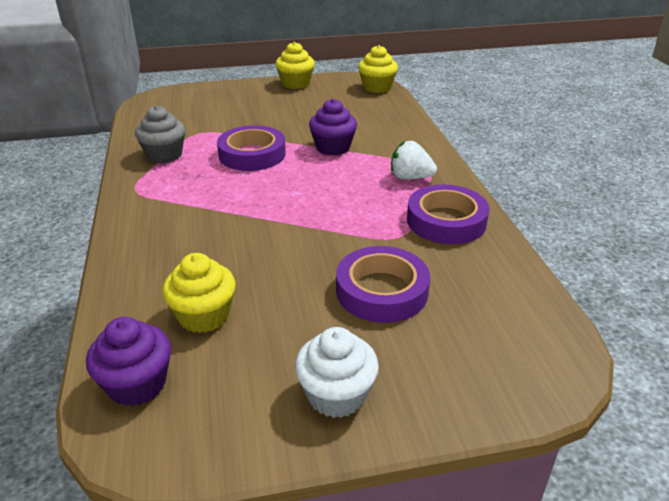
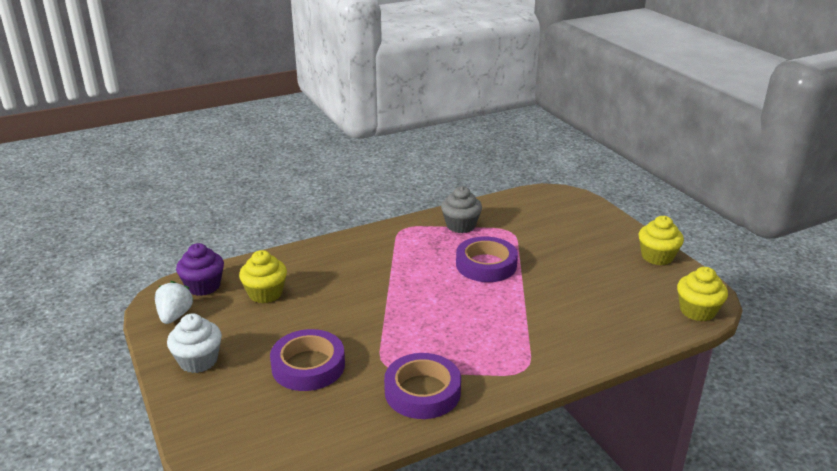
camera: 75 degrees right, 5 degrees down
(333, 147) = (526, 305): purple cupcake -> none
(410, 177) = (493, 361): white strawberry -> white strawberry (175, 316)

